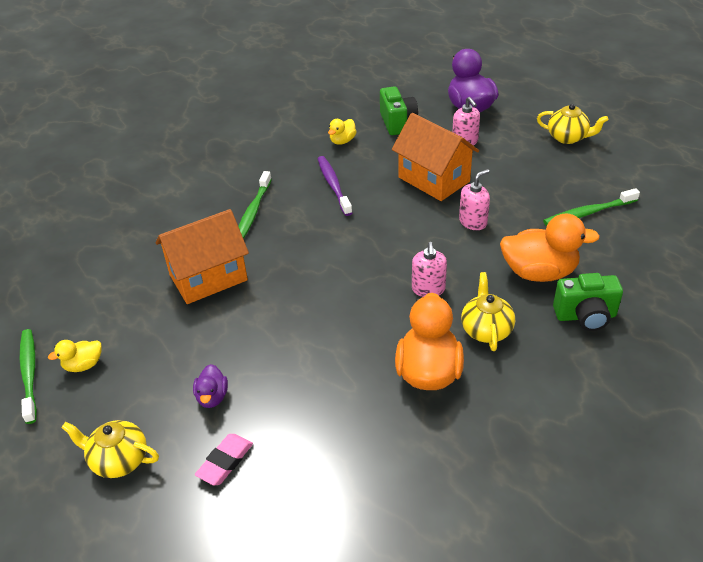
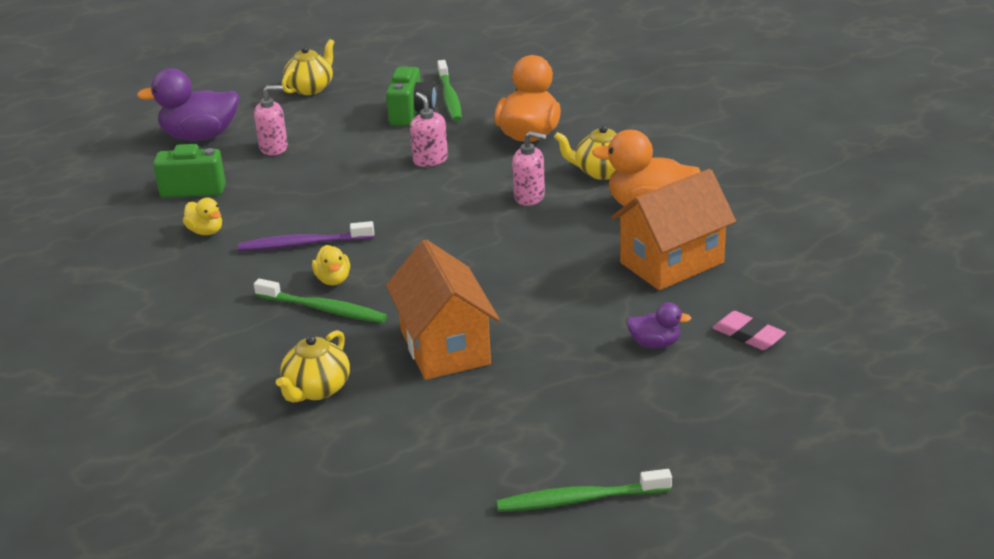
camera: 80 degrees left, 10 degrees down
(83, 365) = (576, 449): yellow duck -> yellow duck (333, 280)
(118, 460) = (737, 410): yellow teapot -> yellow teapot (316, 389)
(434, 179) = (336, 175): orange house -> orange house (671, 263)
(585, 316) = (599, 121): green camera -> green camera (411, 113)

